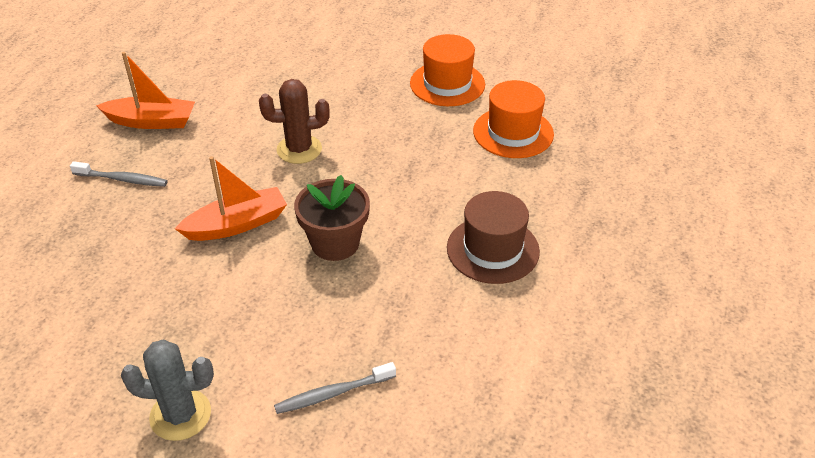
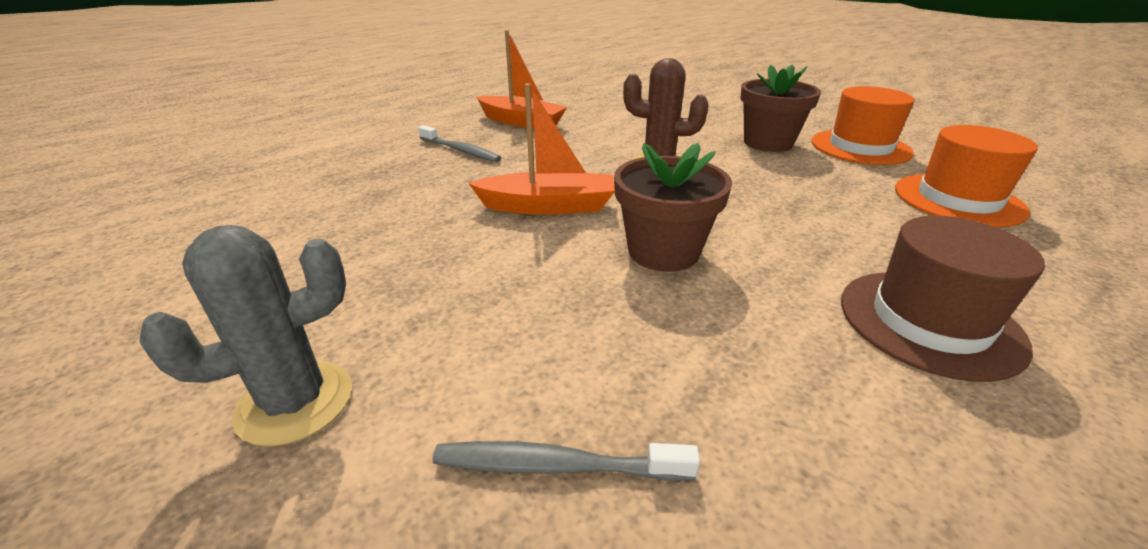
camera: 25 degrees right, 10 degrees down
(180, 415) = (295, 402): grey cactus -> grey cactus turned 60 degrees counterclockwise
(377, 97) = (768, 143): none -> brown flower pot

